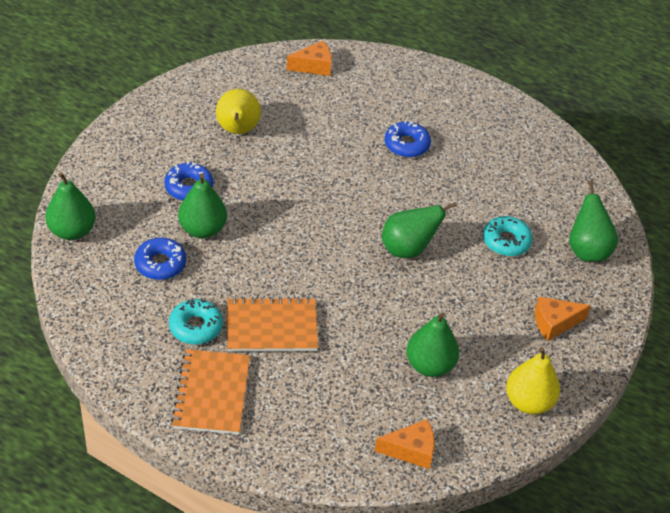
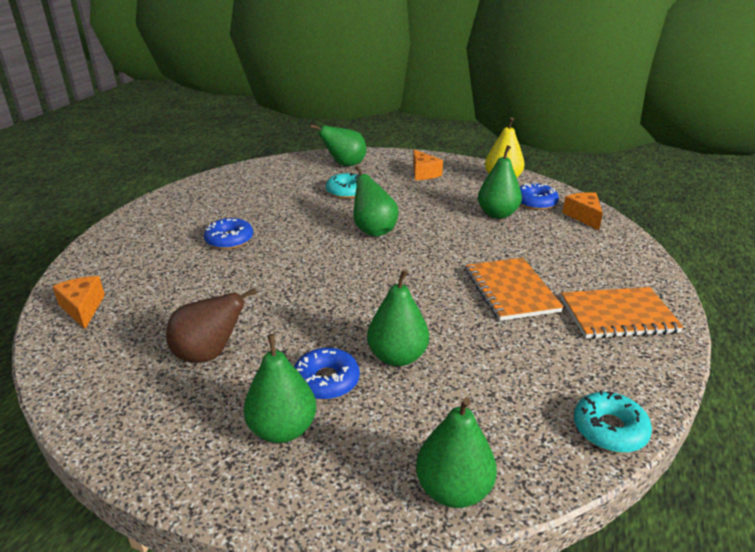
camera: 95 degrees left, 15 degrees down
(150, 162) = (282, 429): none -> green pear
(160, 264) = (470, 382): blue donut -> blue donut (535, 202)
(196, 327) = (545, 338): turquoise donut -> turquoise donut (609, 429)
(237, 130) = (209, 354): yellow pear -> brown pear

